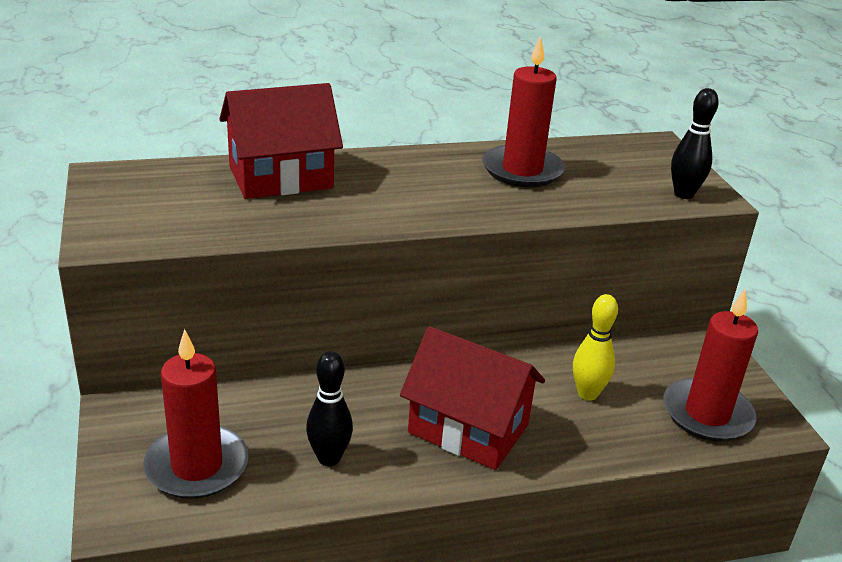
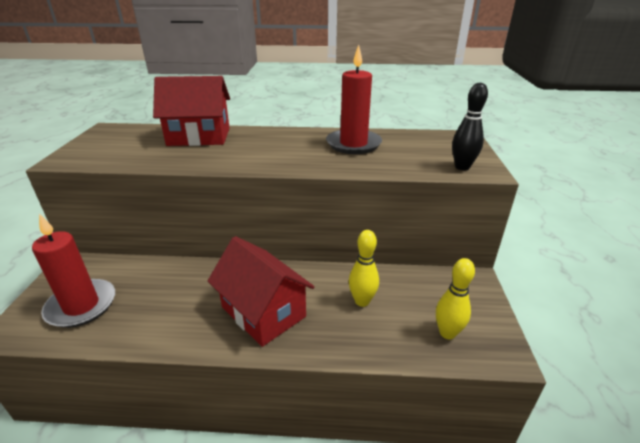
camera: 20 degrees right, 0 degrees up
(329, 458) = (160, 316): black bowling pin -> none
(707, 414) = (447, 333): red candle -> yellow bowling pin

